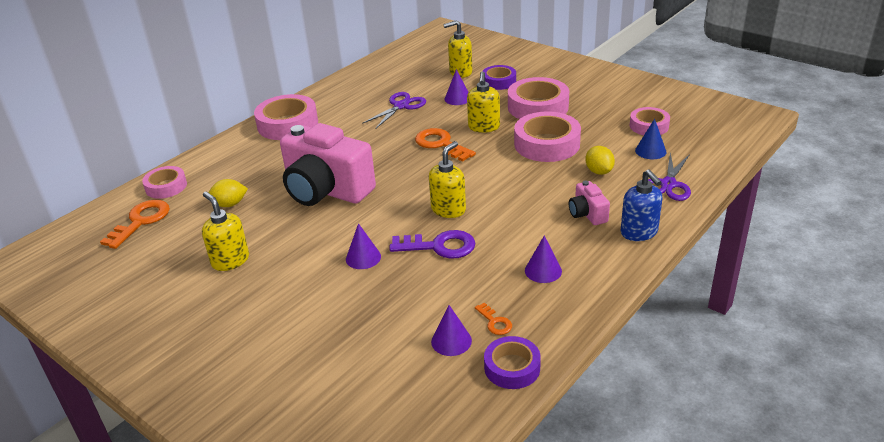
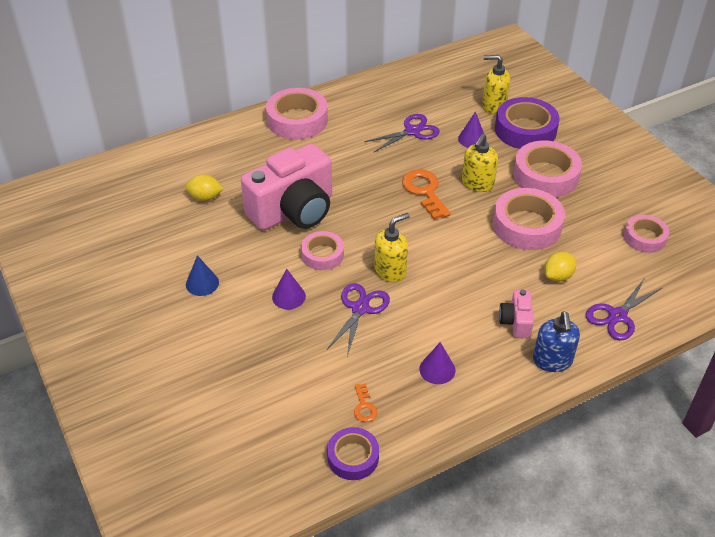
camera: 20 degrees right, 10 degrees up
(140, 221) = (126, 191): orange key -> none
(166, 187) = (162, 159): pink tape -> pink tape (322, 255)
(230, 260) = (179, 259): yellow soap dispenser -> none
(326, 191) = (294, 211): pink camera -> pink camera turned 90 degrees counterclockwise
(439, 246) = (360, 308): purple key -> purple scissors
(451, 341) = (317, 411): purple cone -> none
(499, 81) = (525, 130): purple tape -> purple tape, size x1.67
(599, 171) = (558, 276): yellow lemon -> yellow lemon turned 45 degrees clockwise
(650, 151) = (626, 269): blue cone -> blue cone (202, 283)

